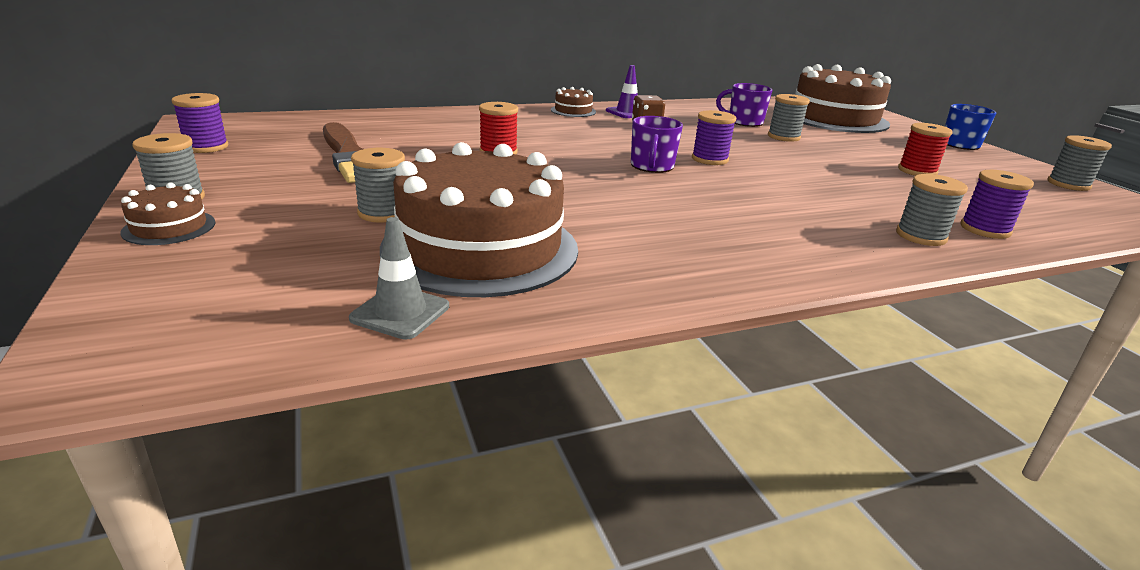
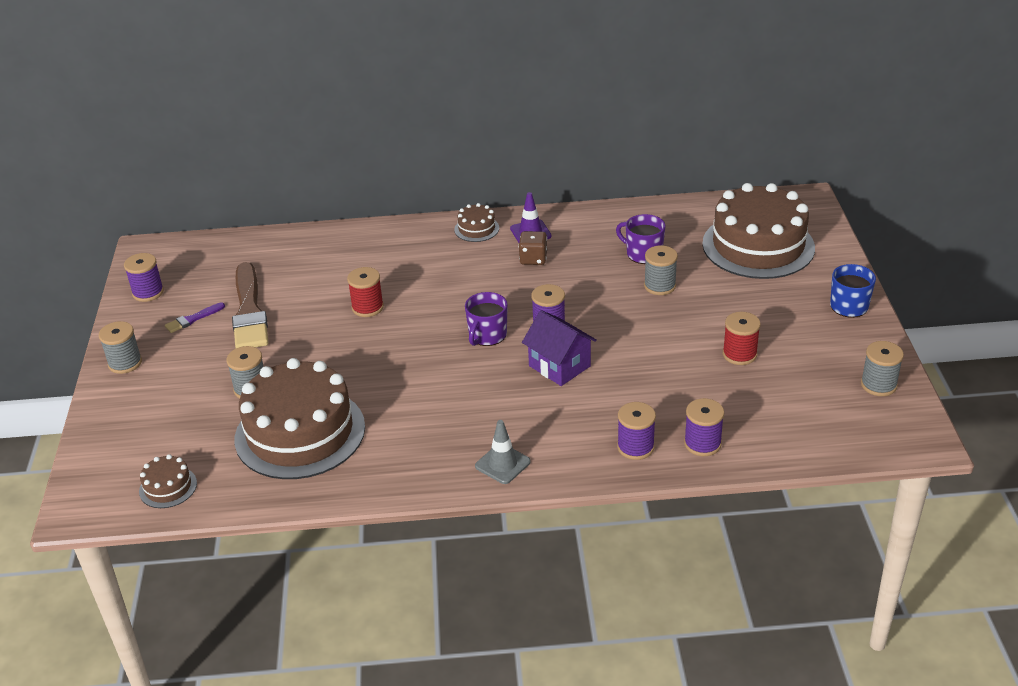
camera: 20 degrees right, 10 degrees up
(169, 227) = (119, 395): brown cake -> brown cake (168, 487)
(275, 163) = (193, 319): none -> purple brush
(400, 312) = (232, 486): grey traffic cone -> grey traffic cone (502, 464)
(754, 183) = (559, 366): none -> purple house
(921, 236) = (635, 447): grey spool -> purple spool

